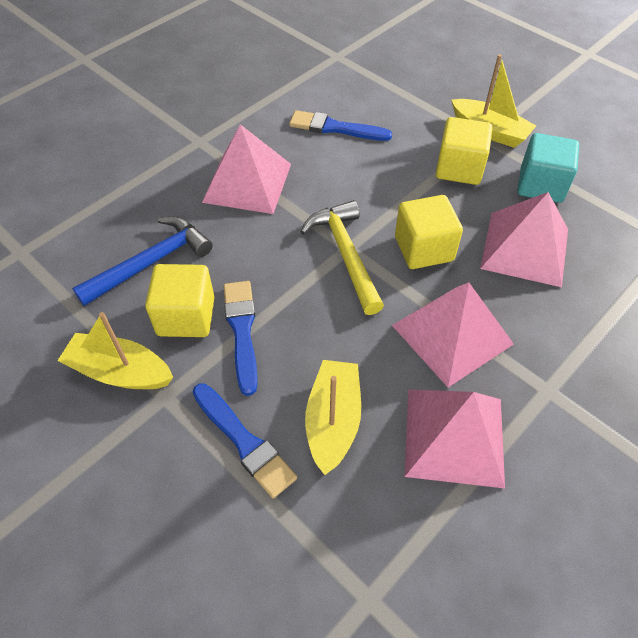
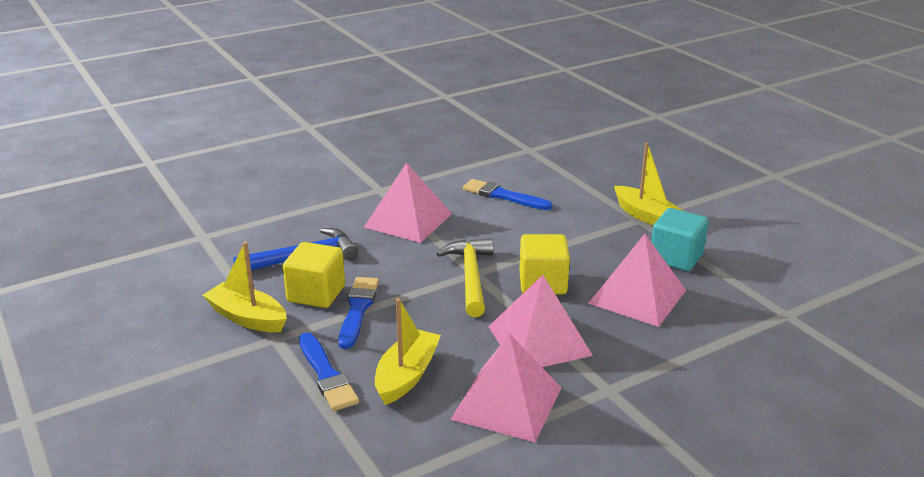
camera: 15 degrees right, 25 degrees down
(459, 168) = (604, 236): yellow cube -> none

